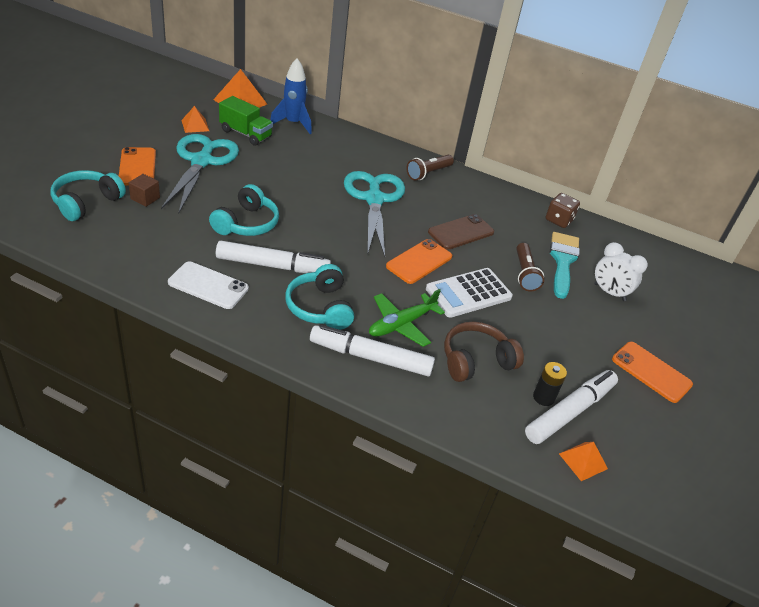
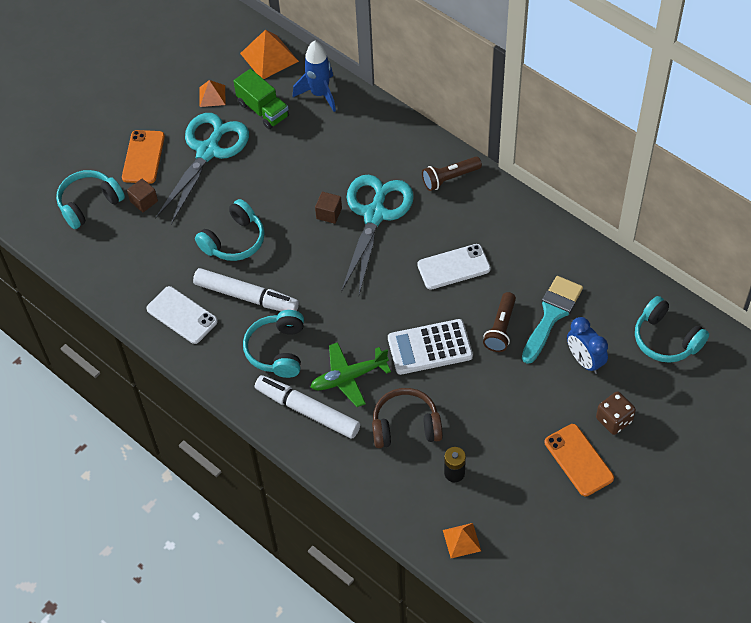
camera: 25 degrees right, 15 degrees up
(332, 200) = (329, 213): none -> brown cube
(419, 261) = (393, 303): orange phone -> none
(461, 232) = (453, 267): brown phone -> white phone
(559, 220) = (575, 257): brown dice -> brown dice (614, 420)
(570, 412) = (473, 491): white marker -> none
(609, 292) = (584, 360): white clock -> blue clock
(665, 271) = (666, 339): none -> turquoise headphones

